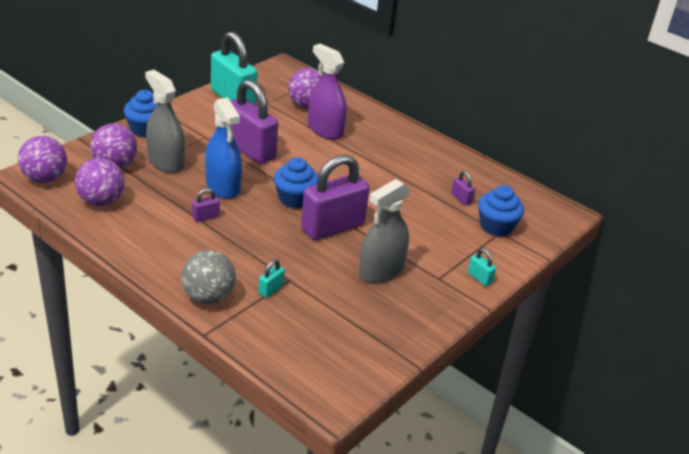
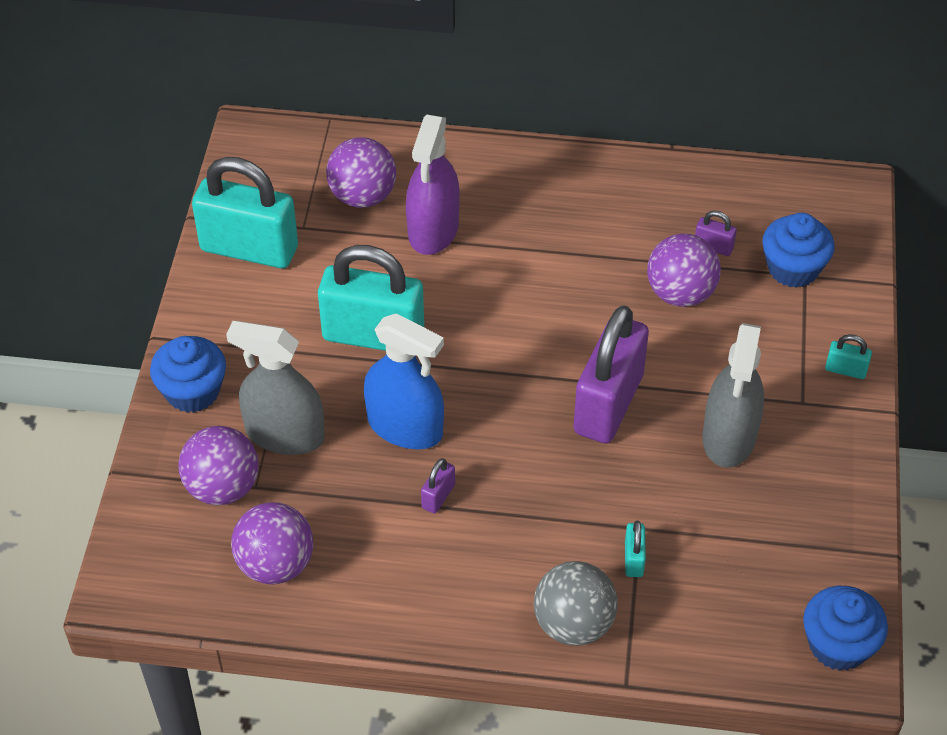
camera: 30 degrees left, 15 degrees up
(45, 178) = (154, 578): purple ball -> purple ball (680, 293)
(250, 150) = (373, 335): purple padlock -> turquoise padlock
(295, 199) = (517, 386): blue cupcake -> blue cupcake (838, 645)
(325, 130) = (433, 230): purple spray bottle -> purple spray bottle turned 90 degrees counterclockwise

